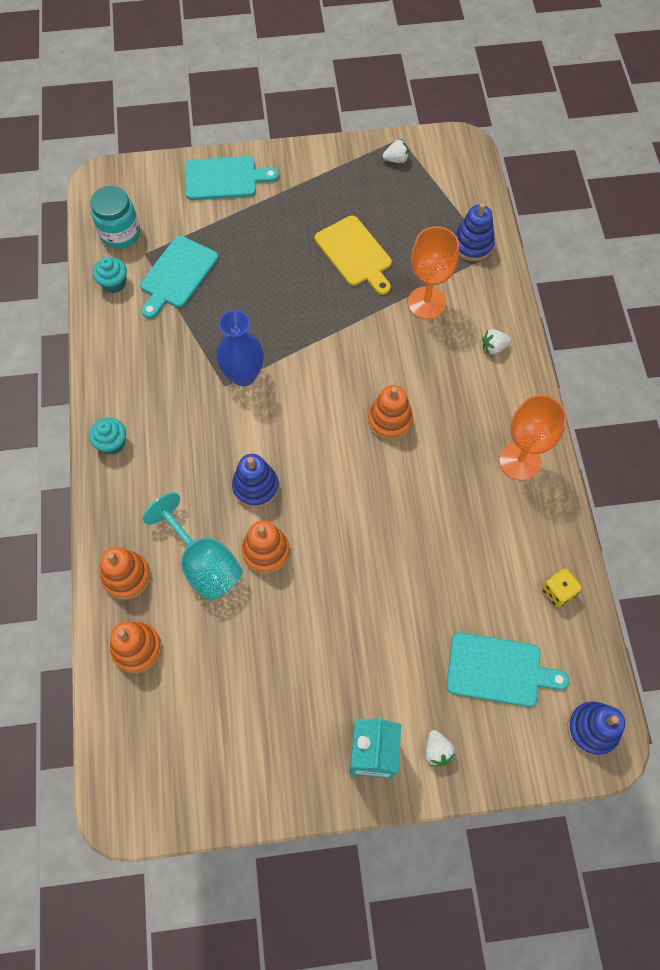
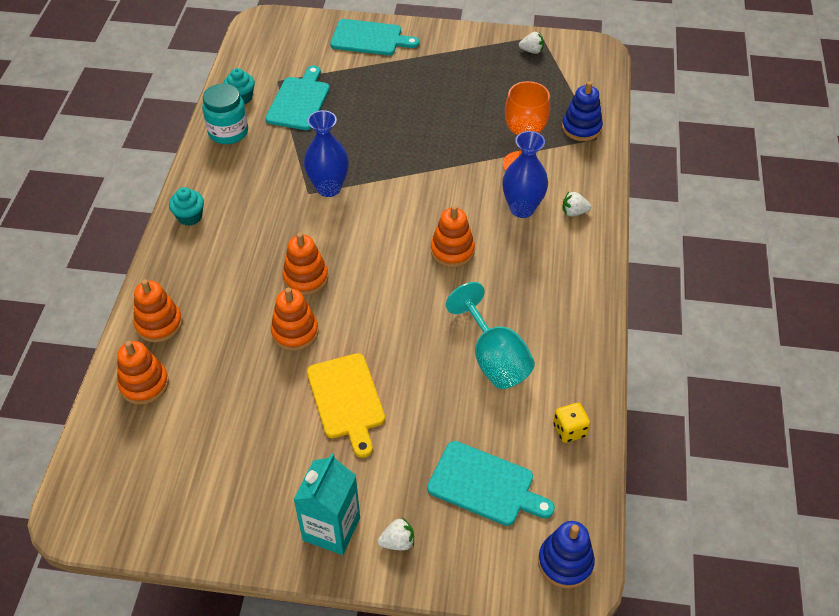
camera: 15 degrees right, 15 degrees down
(120, 233) = (262, 62): turquoise jar -> turquoise jar (228, 132)
(177, 275) = (299, 101): turquoise cutting board -> turquoise cutting board turned 150 degrees clockwise
(203, 563) = (233, 328): turquoise goblet -> turquoise goblet (493, 358)
(256, 487) = (305, 278): blue stacking toy -> orange stacking toy
(355, 254) = (467, 115): yellow cutting board -> yellow cutting board (346, 400)
(437, 750) = (398, 542): white strawberry -> white strawberry turned 105 degrees counterclockwise
(442, 355) = (522, 209): none -> blue vase
(519, 461) = (568, 310): orange goblet -> none

